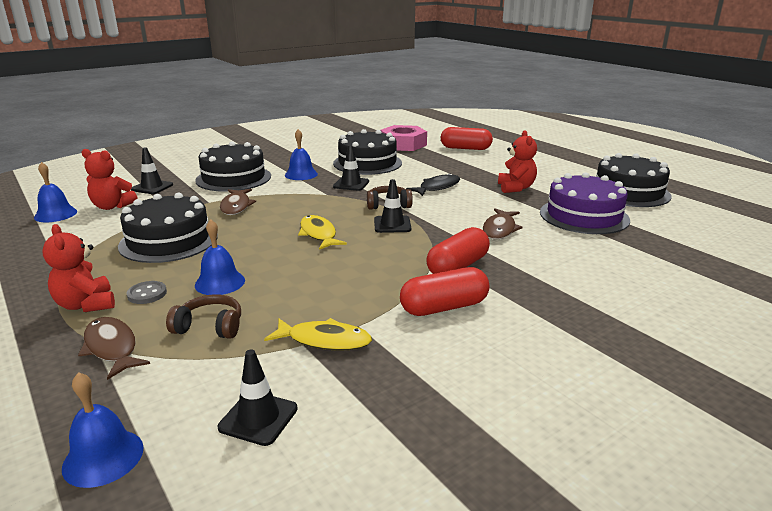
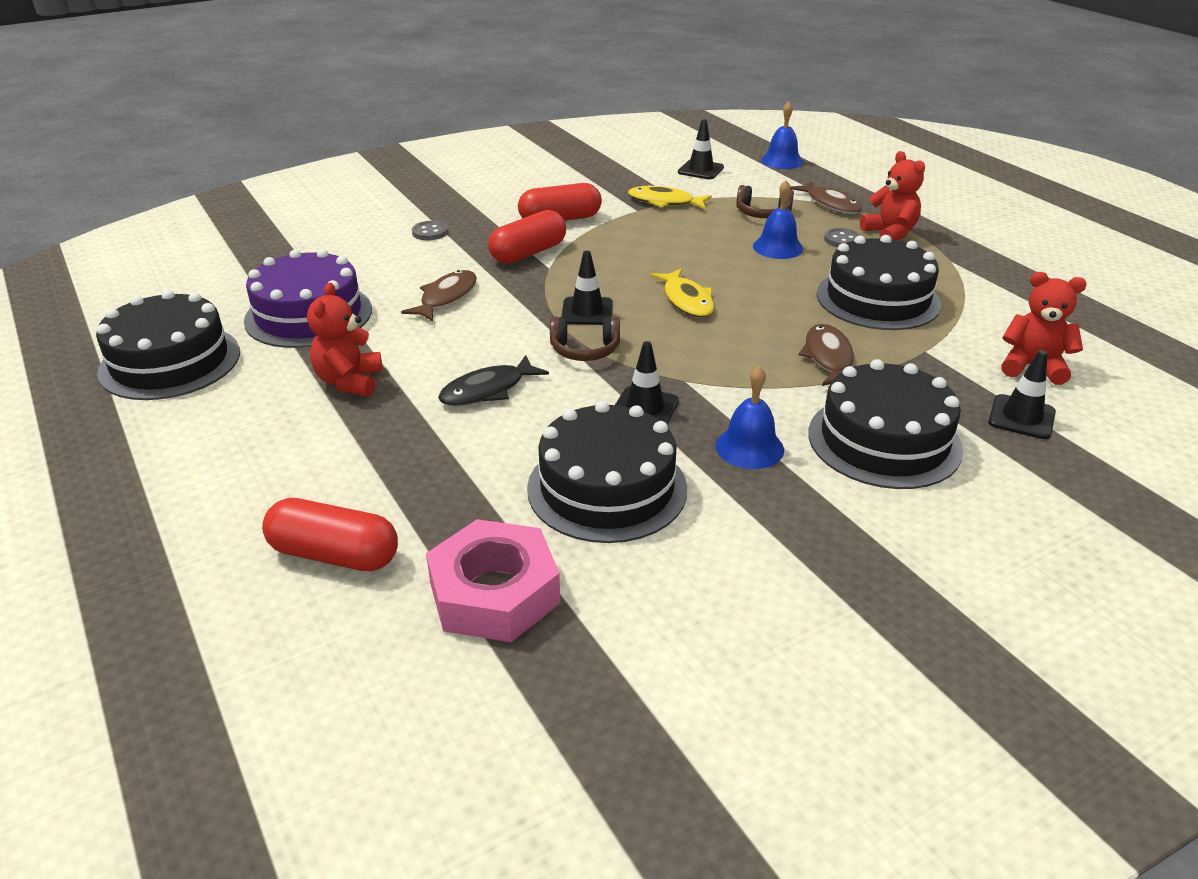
camera: 175 degrees left, 10 degrees up
(55, 214) = (1100, 353): blue bell -> none
(568, 284) = (430, 232): none -> grey button

